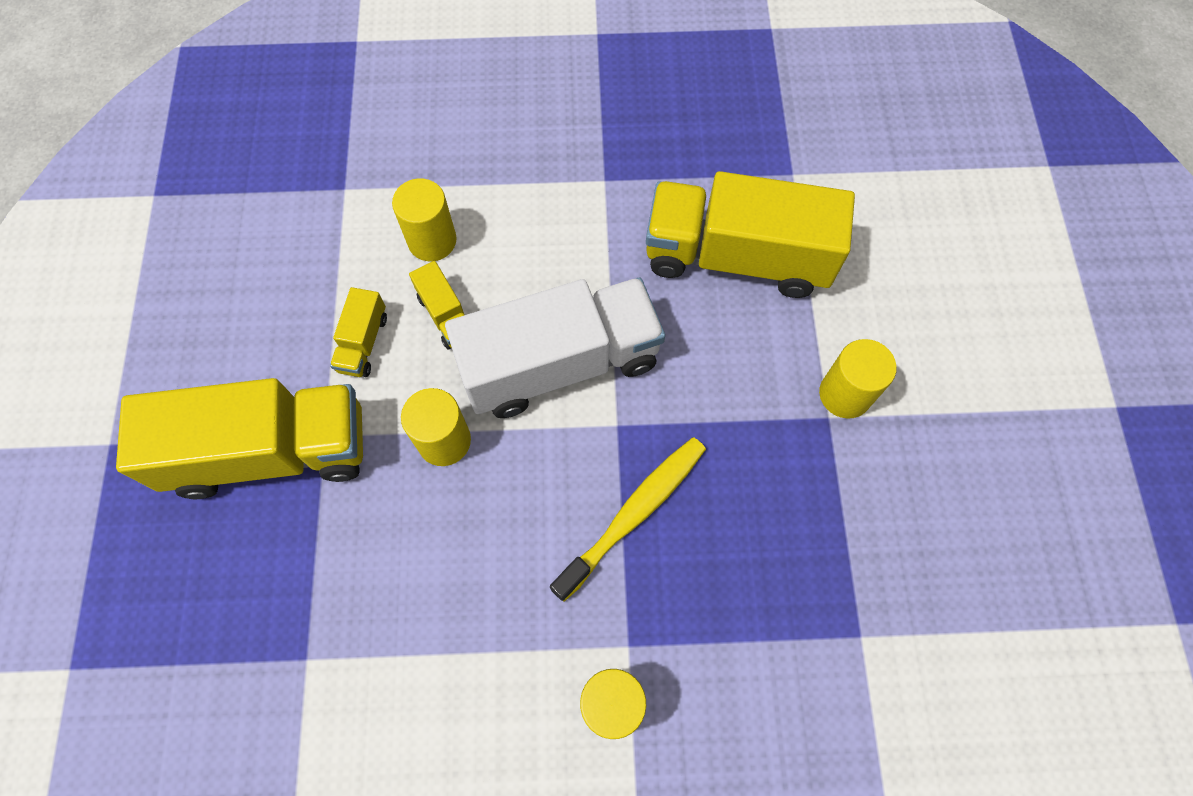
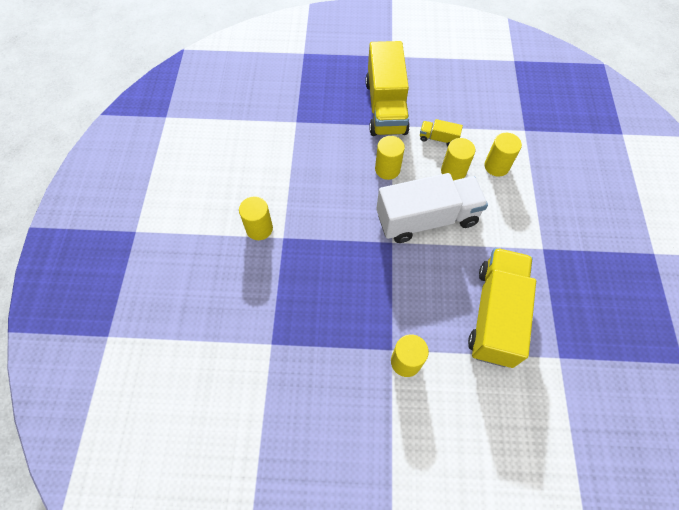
camera: 95 degrees right, 5 degrees down
(446, 316) = (453, 171): yellow truck -> yellow cylinder
(560, 363) = (426, 219): white truck -> white truck turned 90 degrees counterclockwise
(634, 514) = (345, 245): yellow toothbrush -> none

